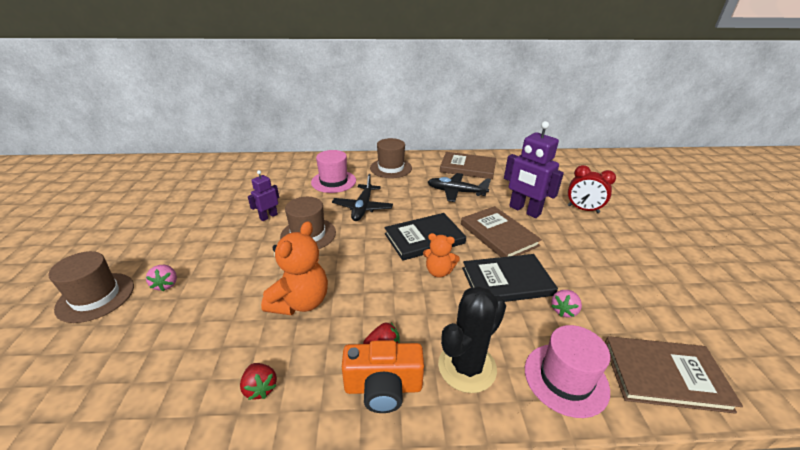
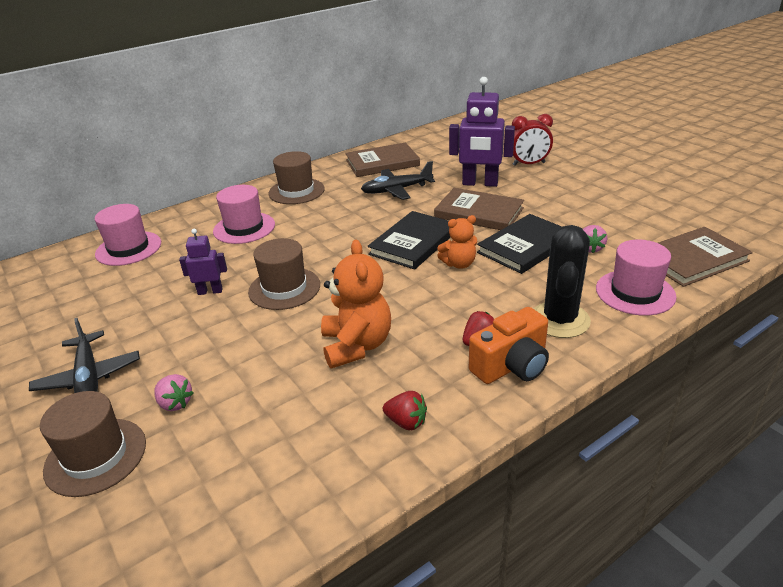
camera: 30 degrees left, 0 degrees up
(263, 169) = (128, 248): none -> pink hat
(268, 216) = (210, 291): purple robot -> purple robot turned 75 degrees clockwise
(362, 208) = (314, 241): black plane -> black plane (89, 377)

